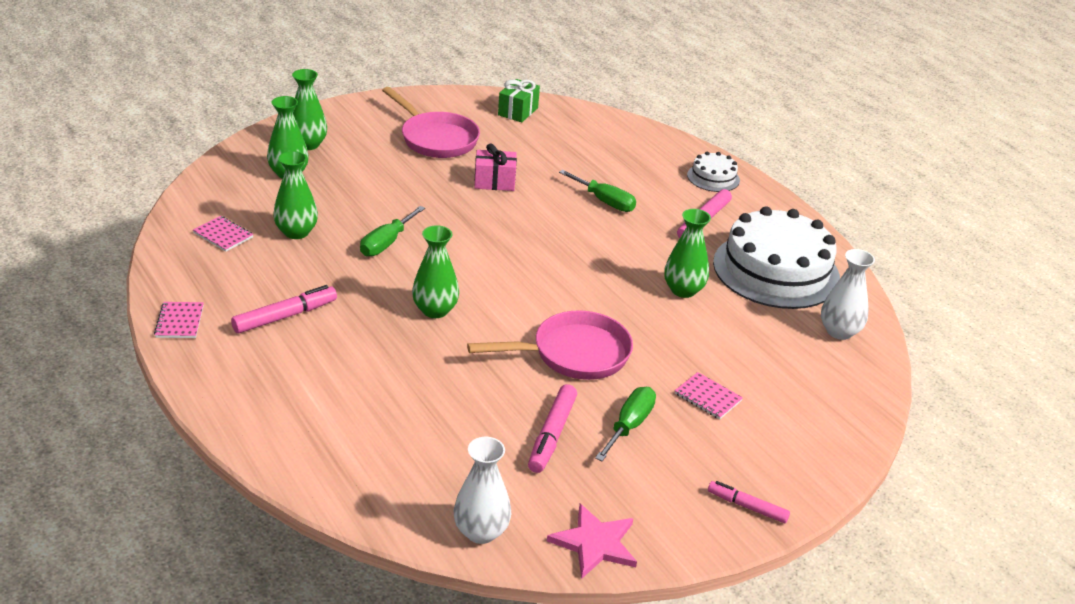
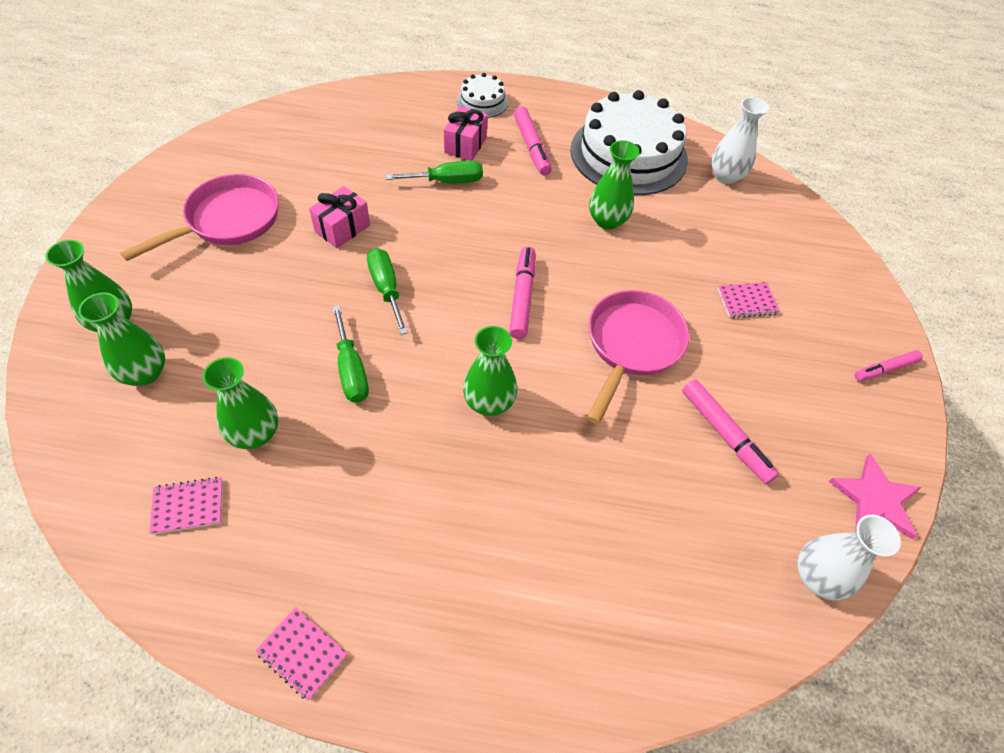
camera: 50 degrees left, 20 degrees up
(285, 316) = (387, 537): pink marker -> pink marker (522, 297)
(436, 139) = (228, 221): pink pan -> pink pan turned 45 degrees counterclockwise
(518, 111) = (255, 140): green gift -> none
(629, 425) = (748, 374): green screwdriver -> green screwdriver (386, 289)
(654, 192) = (465, 145): none -> pink gift

